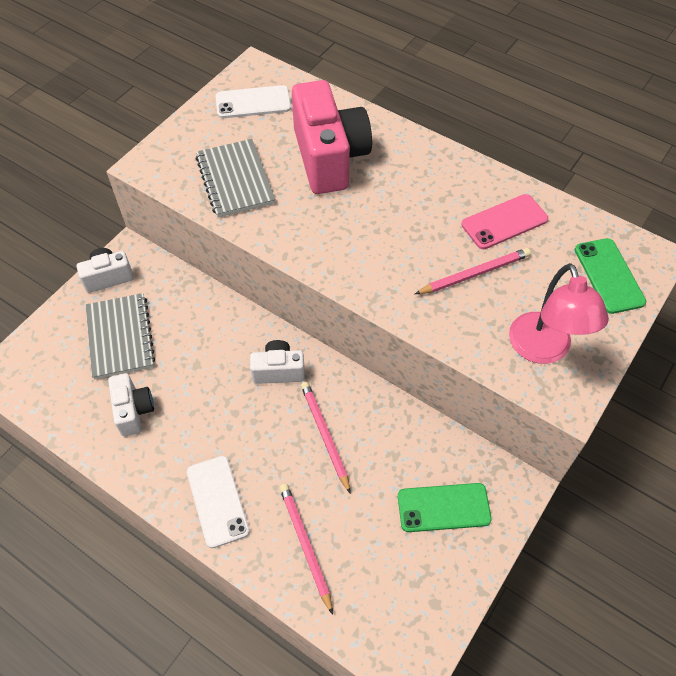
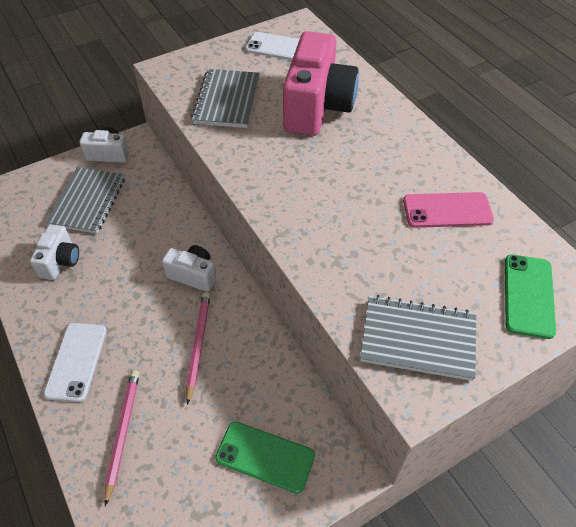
camera: 25 degrees right, 5 degrees down
(474, 273) = (390, 245): pink pencil -> none
(543, 350) = (418, 339): pink lamp -> grey notebook

